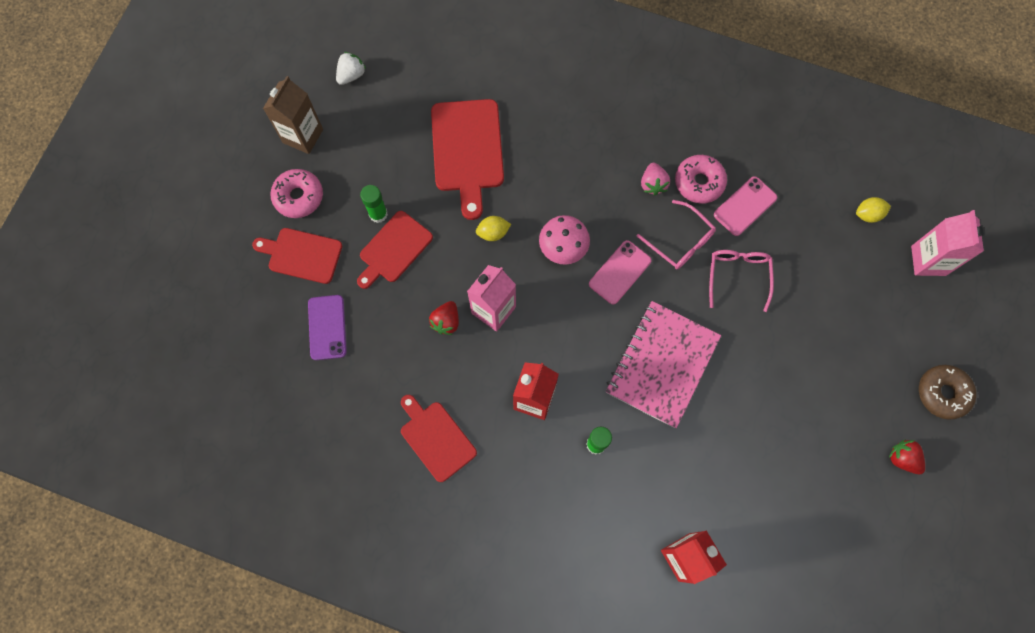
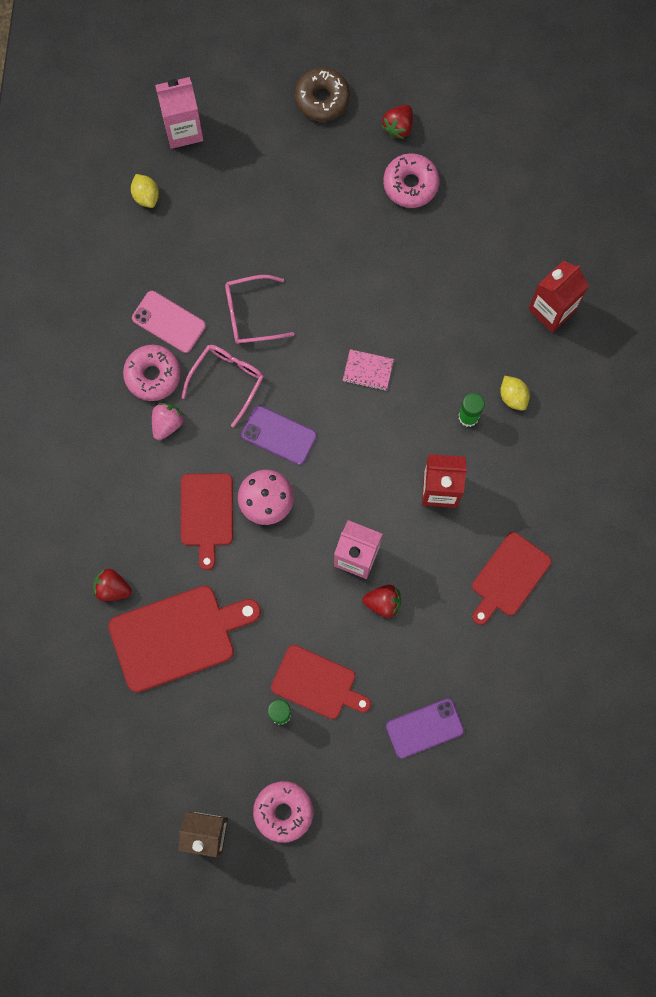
camera: 105 degrees left, 5 degrees up
(302, 255) = (351, 784): red cutting board -> red cutting board (206, 514)
(351, 75) = (114, 801): white strawberry -> none
(493, 233) = (269, 580): yellow lemon -> yellow lemon (513, 396)
(522, 111) = (112, 588): none -> red strawberry
(620, 272) = (279, 435): pink phone -> purple phone
(653, 184) = (167, 423): pink strawberry -> pink strawberry turned 45 degrees counterclockwise
(661, 364) = (368, 370): pink notebook -> pink notebook, size x0.41
(840, 454) = (410, 184): none -> pink donut

